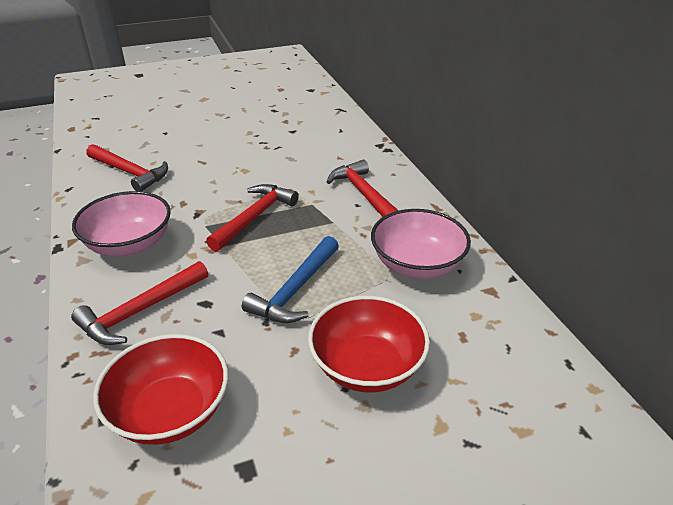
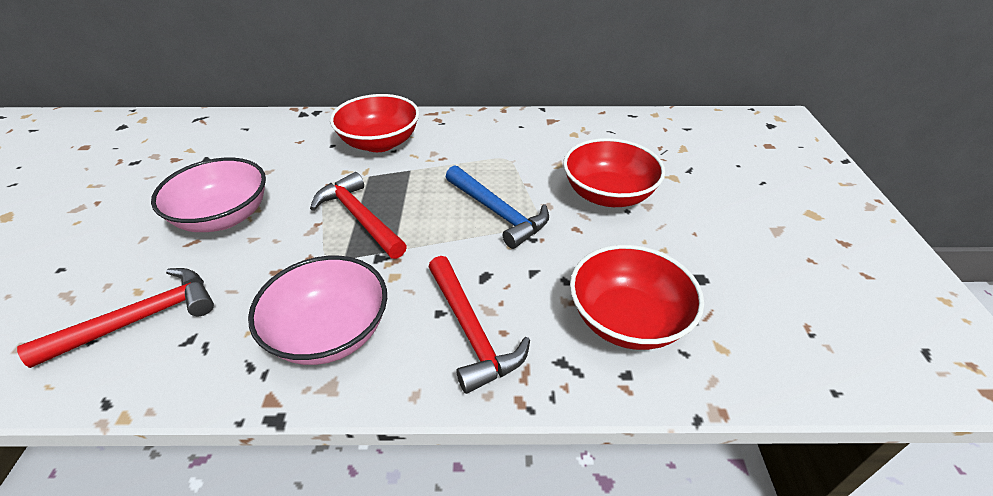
camera: 70 degrees left, 5 degrees up
(363, 194) = (380, 143): red hammer -> red bowl
(417, 265) = (502, 142): pink bowl -> pink bowl (223, 217)

